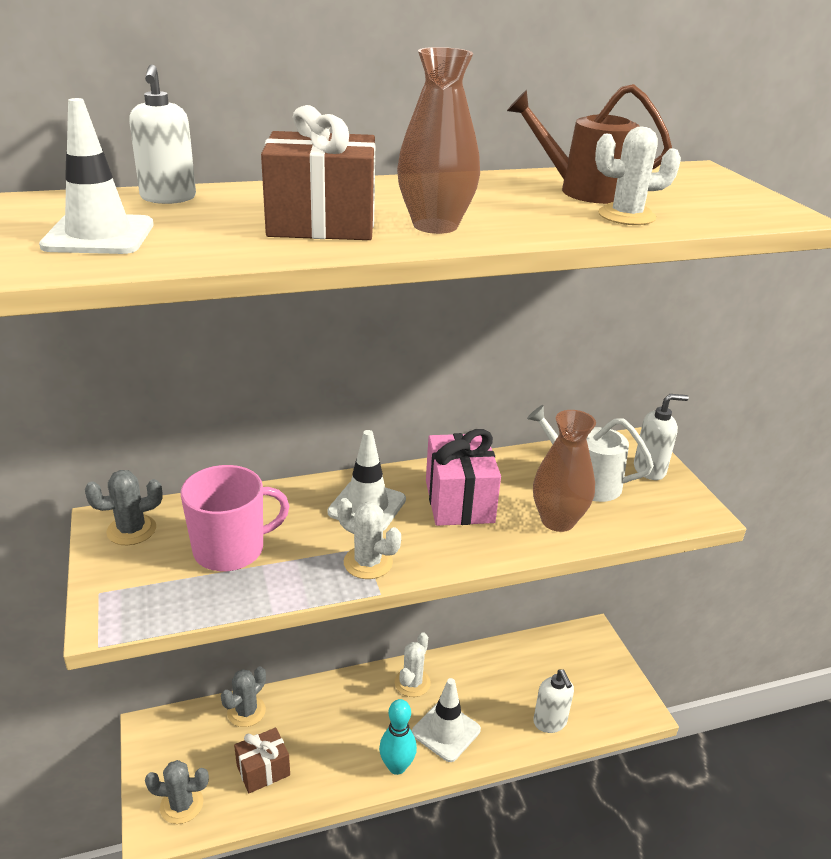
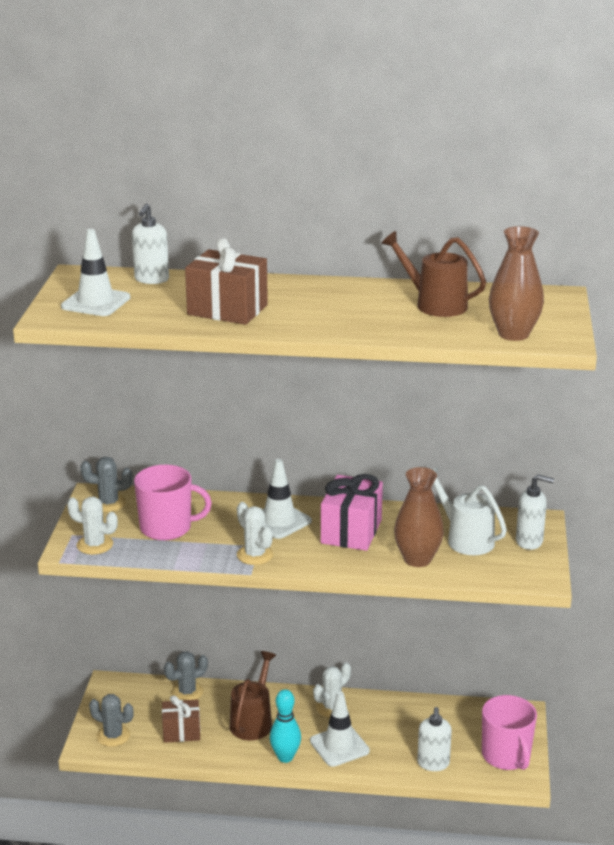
camera: 25 degrees right, 5 degrees down
(338, 728) = (253, 721): none -> brown watering can
(435, 225) = (297, 319): brown vase -> brown vase (513, 334)
(611, 689) = (506, 756): none -> pink mug
(626, 216) = (437, 327): white cactus -> white cactus (95, 545)

